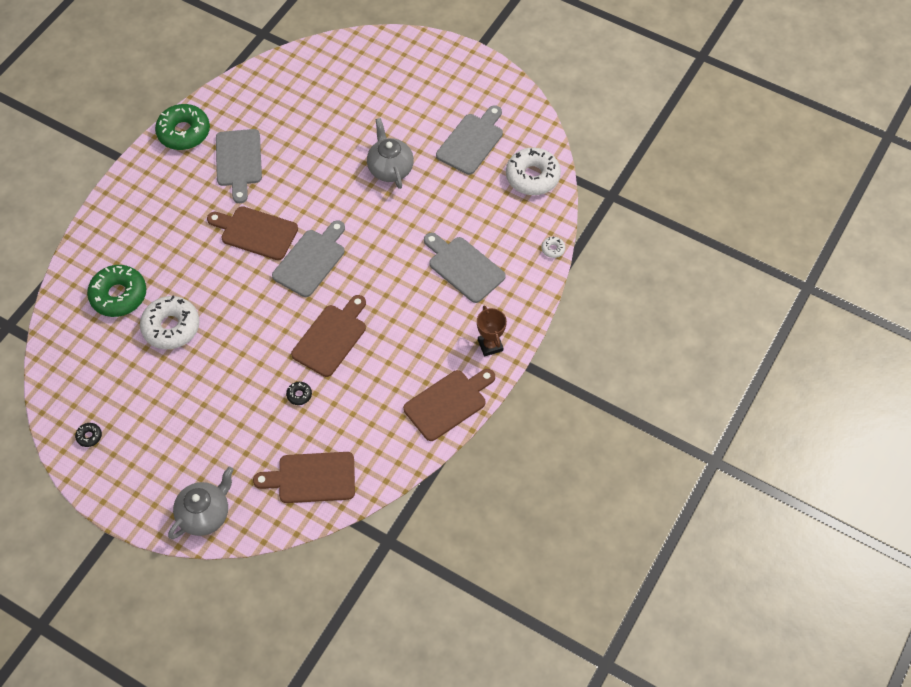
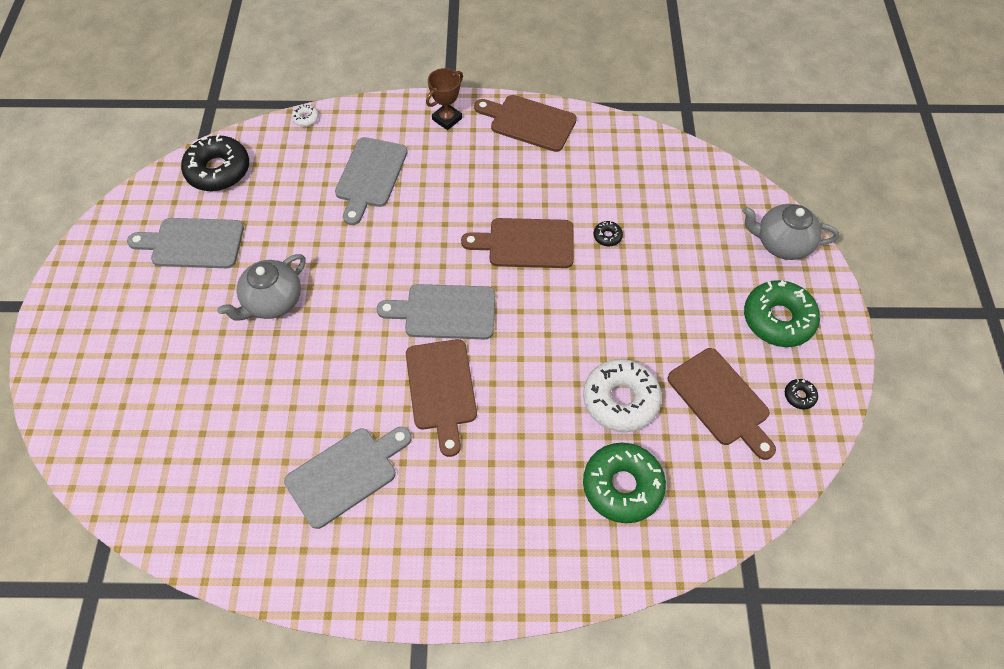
camera: 120 degrees left, 0 degrees up
(184, 132) = (332, 578): green donut -> green donut (778, 319)
(312, 478) = (679, 182): brown cutting board -> brown cutting board (721, 400)
(532, 177) = (218, 170): white donut -> black donut

